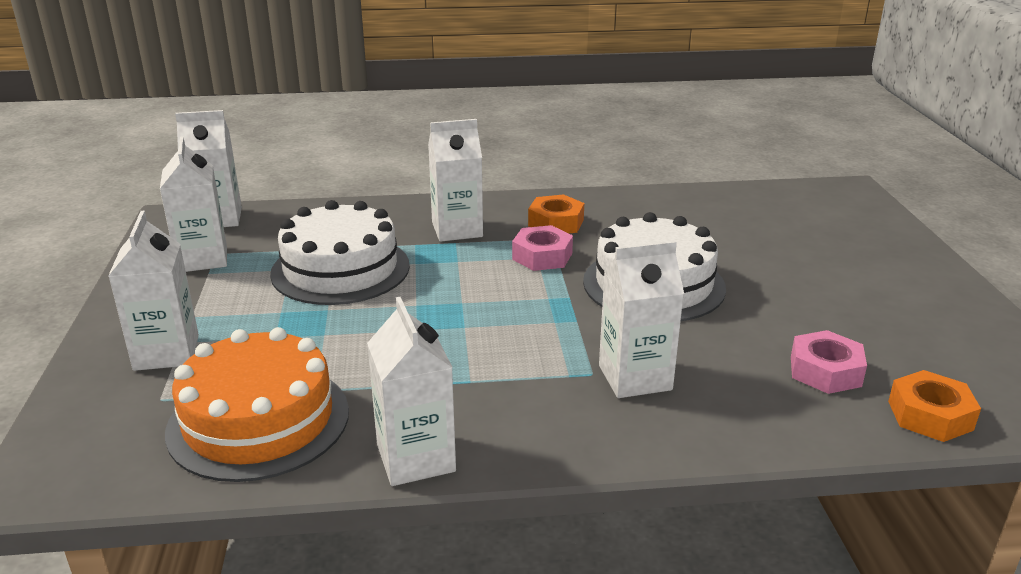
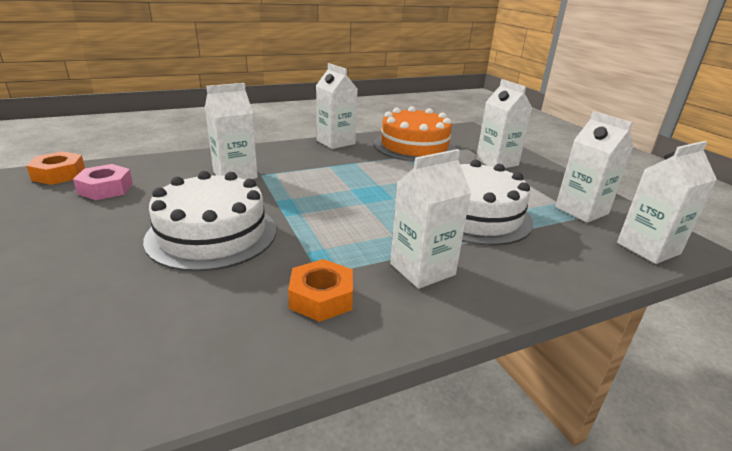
camera: 160 degrees right, 0 degrees up
(542, 256) = (320, 249): pink nut -> none

